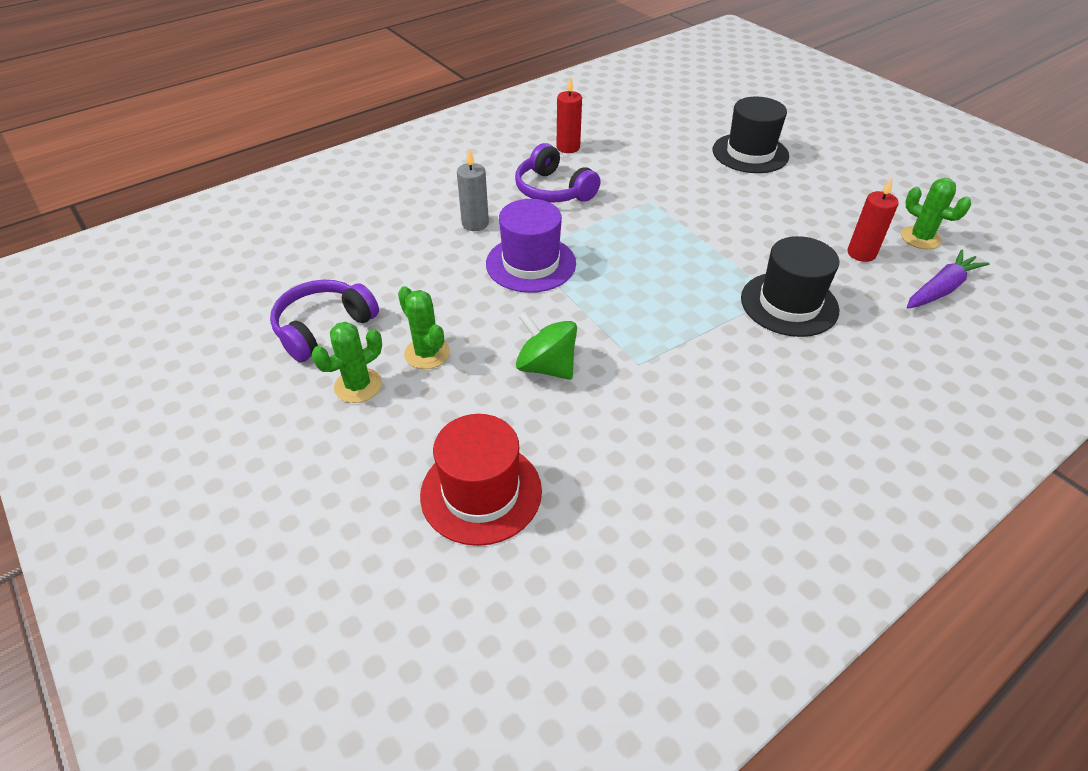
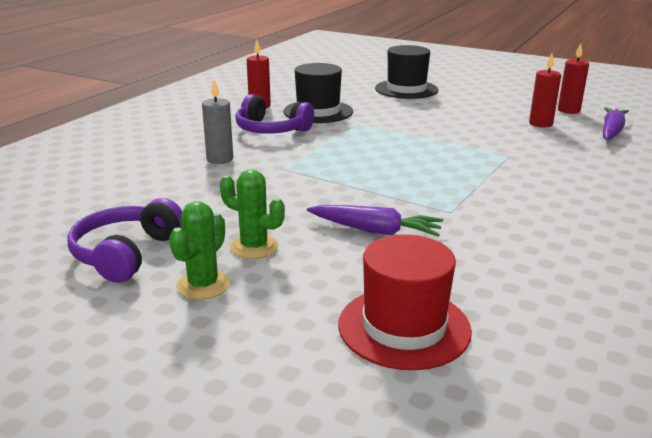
camera: 25 degrees left, 20 degrees down
(531, 263) = (295, 173): purple hat -> none
(546, 367) = (375, 230): green spinning top -> purple carrot
(789, 304) = (523, 157): black hat -> black hat (318, 112)
(920, 238) = (568, 110): green cactus -> red candle

